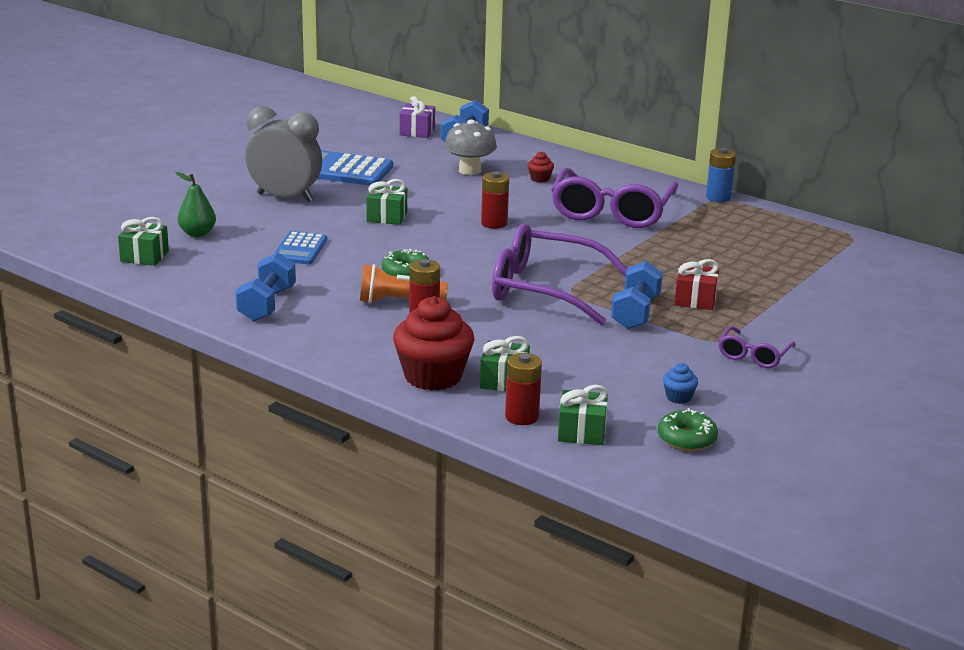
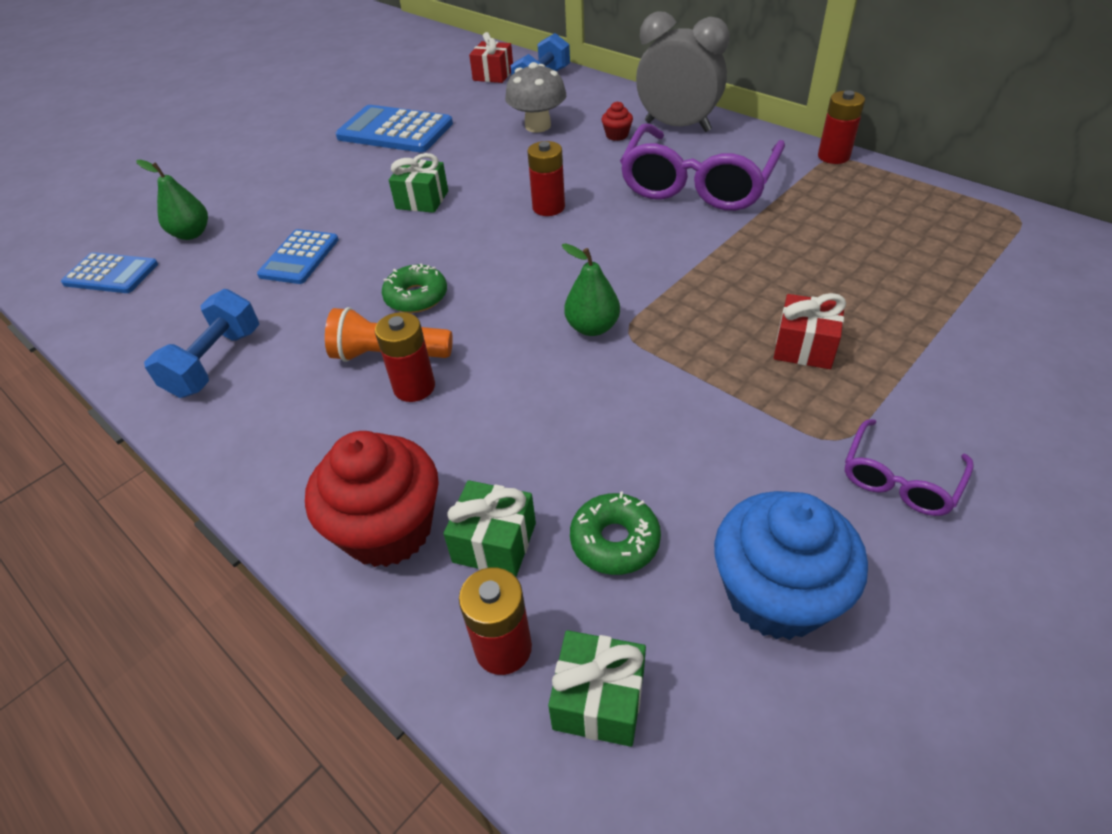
camera: 10 degrees right, 20 degrees up
(144, 256) = (111, 274): green gift -> blue calculator
(285, 198) = (316, 174): grey clock -> grey clock (677, 126)
(417, 131) = (493, 75): purple gift -> red gift
(545, 289) = (592, 327): purple glasses -> green pear
(635, 312) = (715, 376): blue dumbbell -> none
(678, 397) = (776, 595): blue cupcake -> blue cupcake, size x2.32
(686, 439) = (788, 730): green donut -> green donut (615, 541)
(718, 197) = (833, 156): blue battery -> red battery

